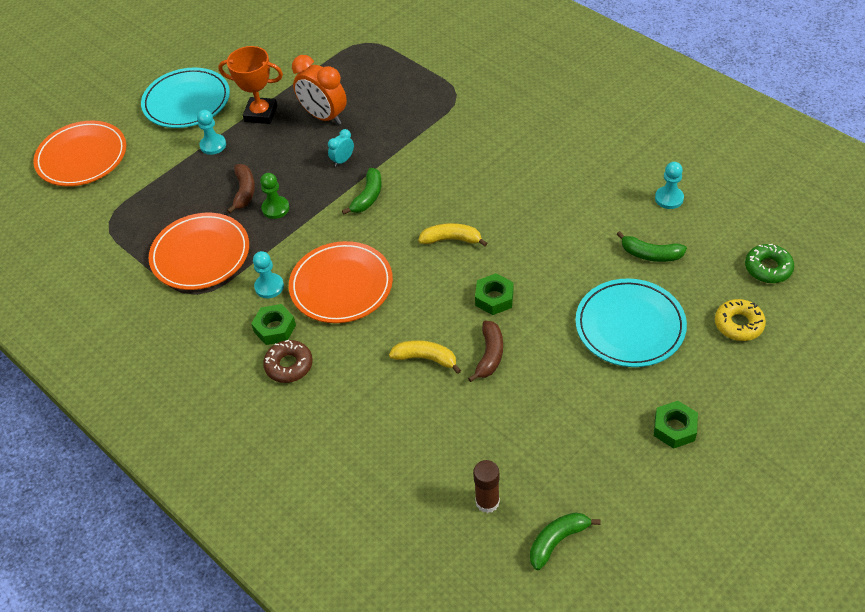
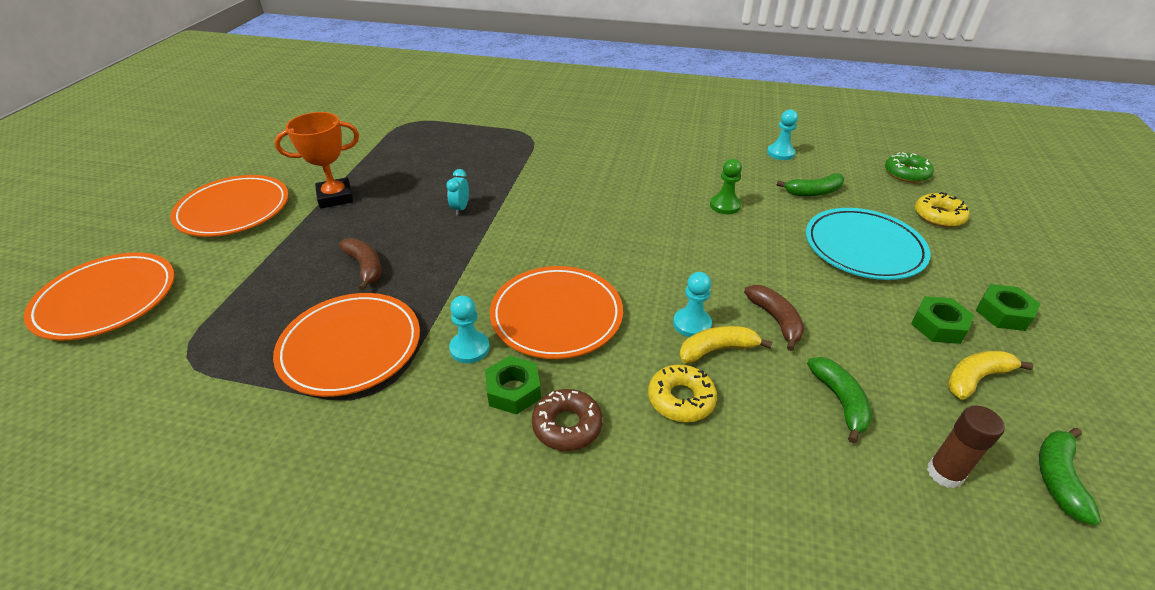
camera: 35 degrees left, 10 degrees down
(186, 101) = (233, 210): turquoise plate -> orange plate
(213, 145) = (294, 237): turquoise pawn -> turquoise pawn (692, 324)
(275, 208) = (416, 270): green pawn -> green pawn (725, 205)
(324, 116) = (410, 181): orange clock -> none
(368, 197) = (514, 229): green banana -> green banana (840, 401)
(370, 381) = (681, 399): none -> yellow donut
(451, 239) = (633, 236): yellow banana -> yellow banana (975, 378)
(494, 298) = (724, 269): green nut -> green nut (938, 326)

